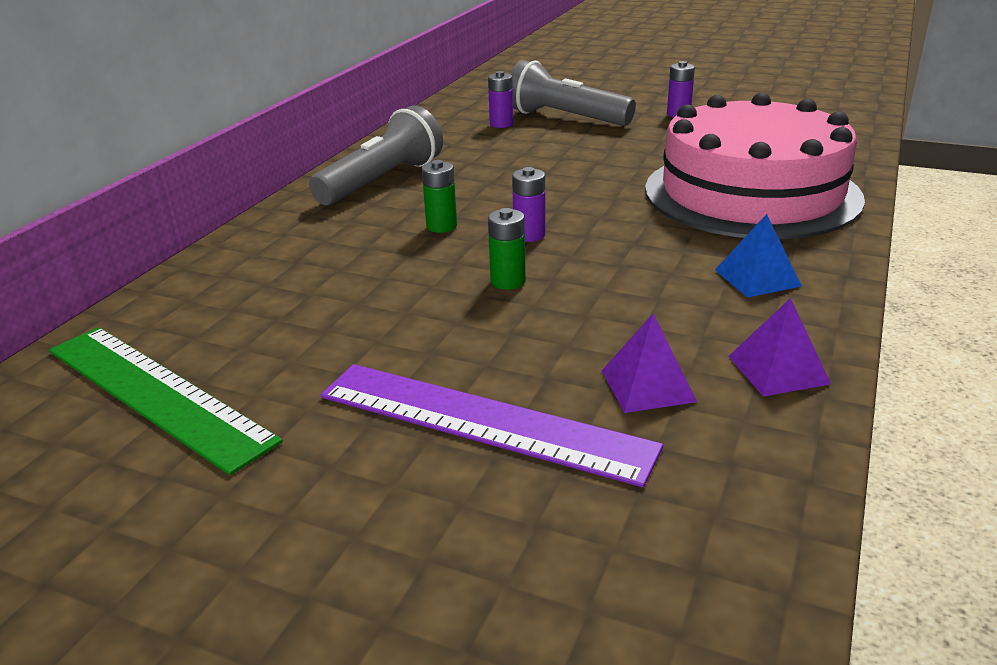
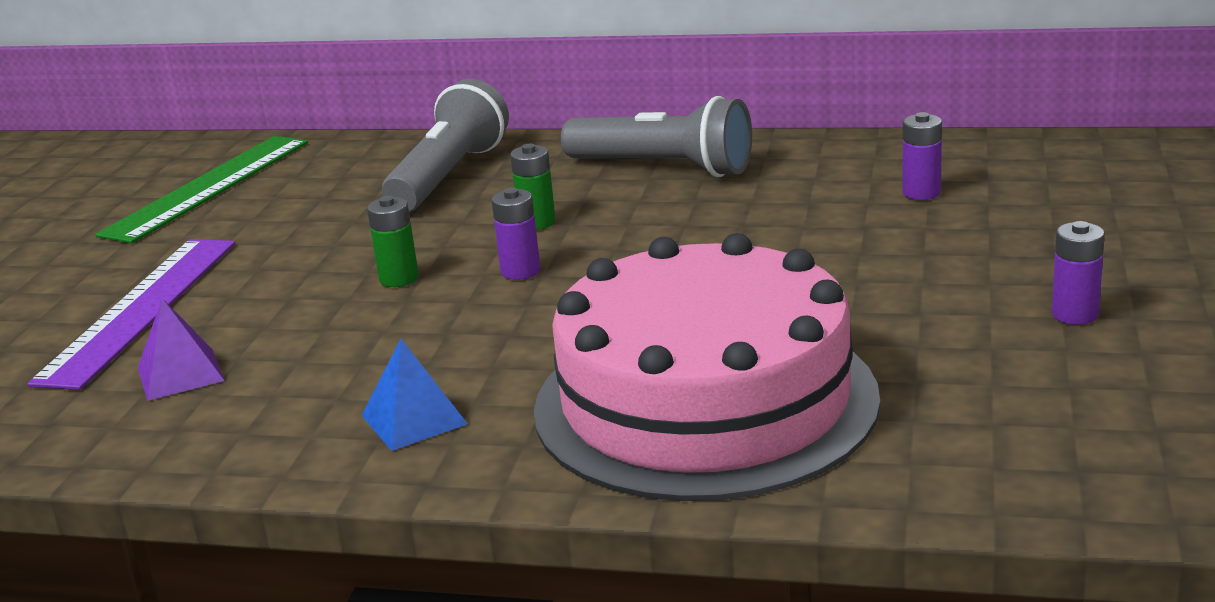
camera: 80 degrees right, 5 degrees down
(565, 118) = (983, 230): grey flashlight -> grey flashlight (449, 176)
(778, 370) = (196, 441): purple pyramid -> none

